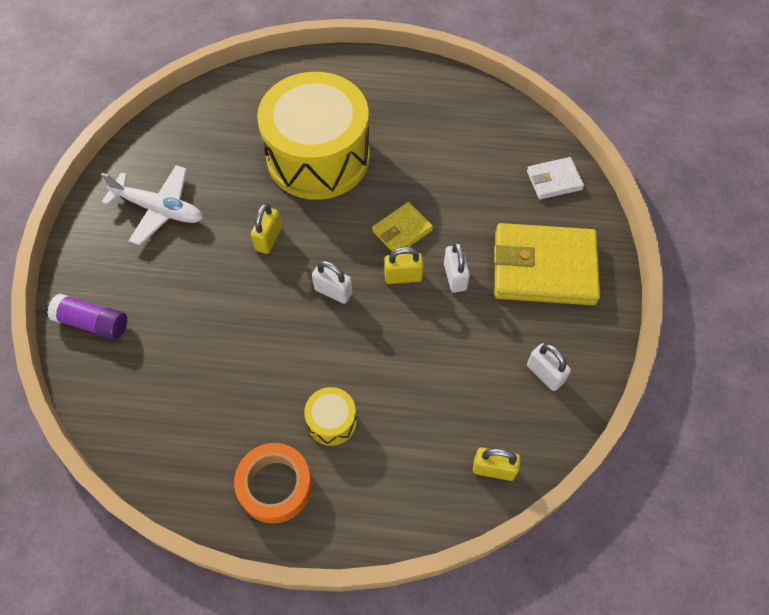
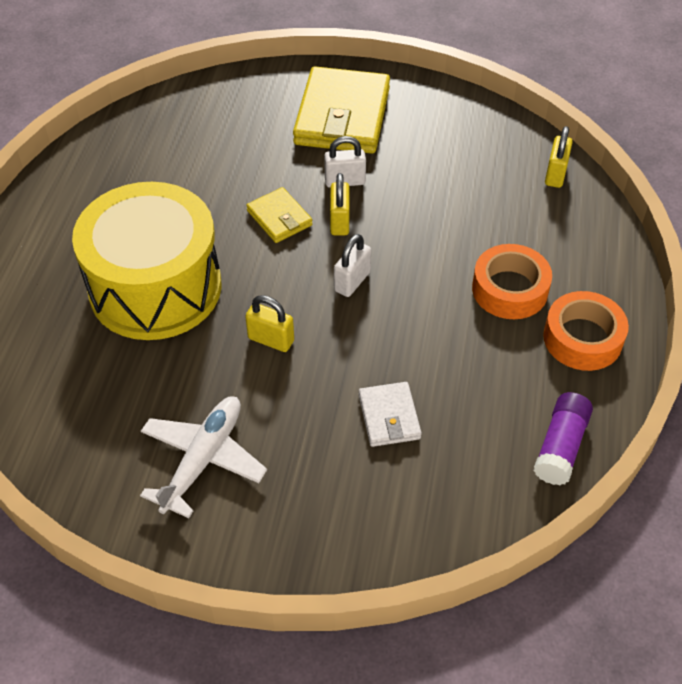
camera: 85 degrees left, 10 degrees down
(93, 323) = (374, 529): purple glue stick -> purple glue stick (560, 447)
(331, 421) = (509, 289): yellow drum -> orange tape
(545, 374) = (459, 130): white padlock -> none
(554, 180) = (236, 96): white wallet -> white wallet (389, 417)

